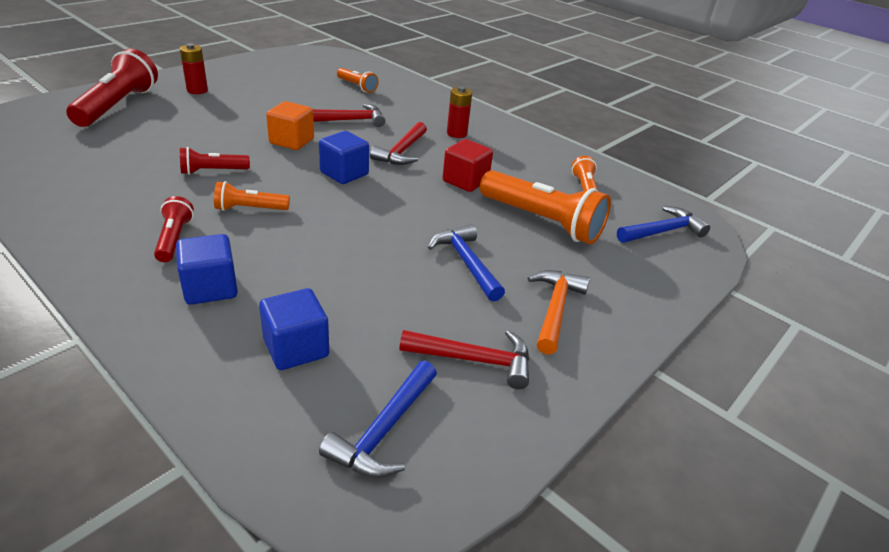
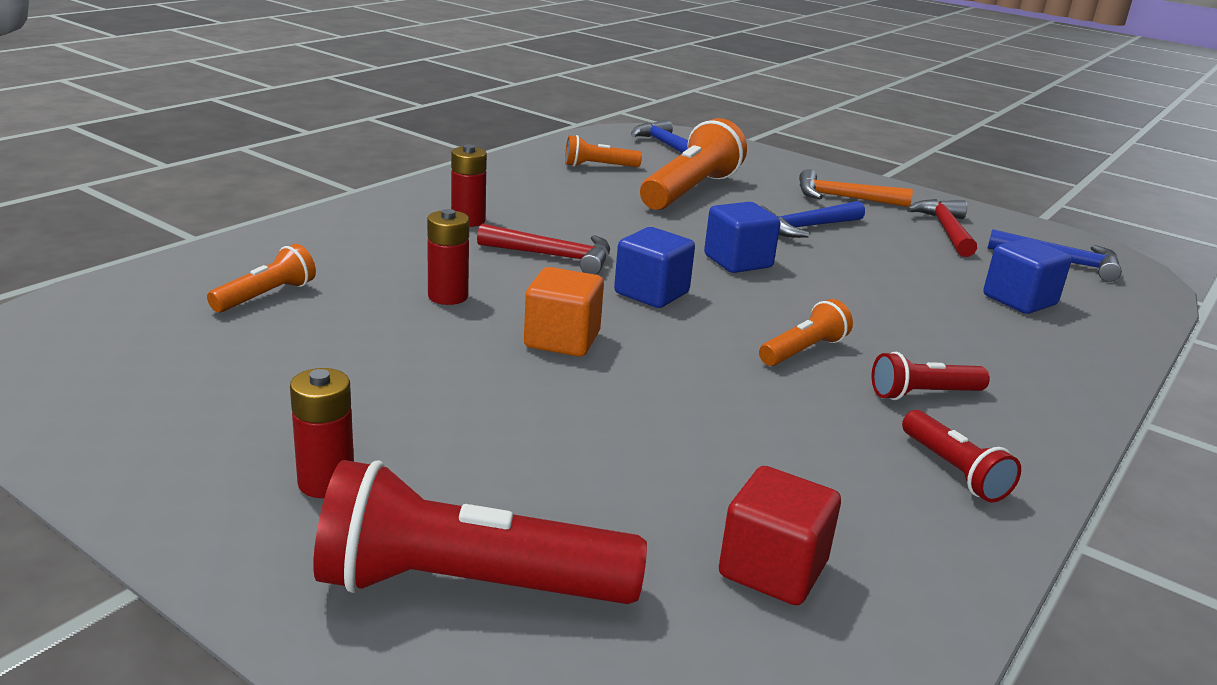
camera: 95 degrees left, 10 degrees down
(210, 288) = (987, 354): blue cube -> blue cube (738, 261)
(213, 171) = (717, 396): red flashlight -> red flashlight (953, 470)
(250, 209) = (803, 350): orange flashlight -> orange flashlight turned 120 degrees counterclockwise
(350, 120) = (448, 296): red hammer -> red battery
(465, 181) = (620, 221): red cube -> red cube (772, 569)

